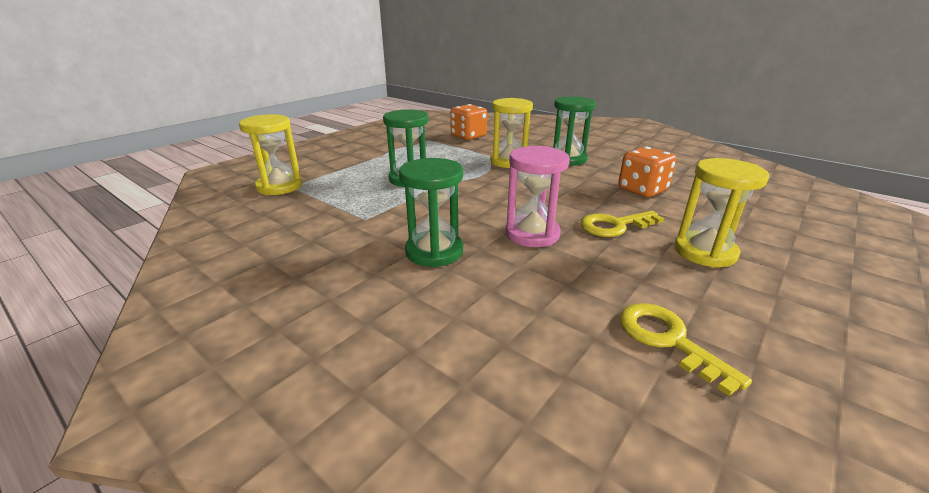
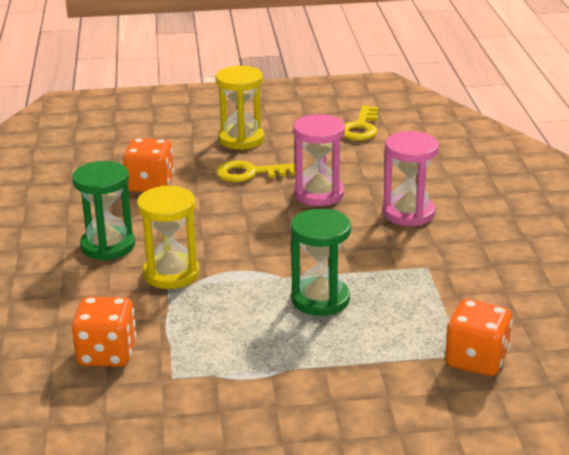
camera: 135 degrees left, 0 degrees up
(279, 186) = (476, 360): yellow hourglass -> orange dice
(434, 251) = (408, 213): green hourglass -> pink hourglass
(615, 226) = (250, 173): yellow key -> yellow key turned 150 degrees clockwise

